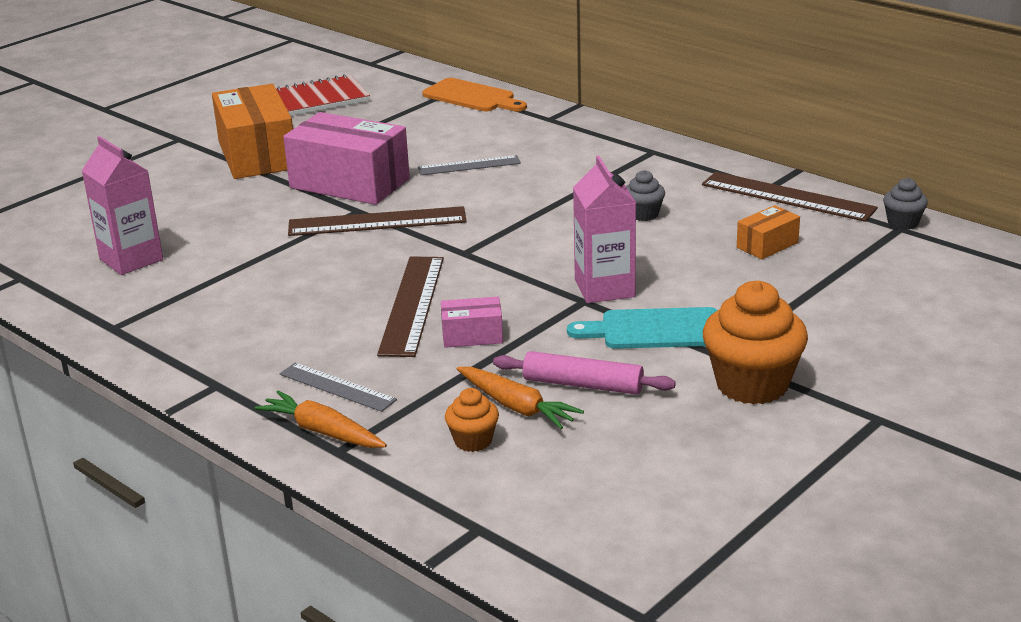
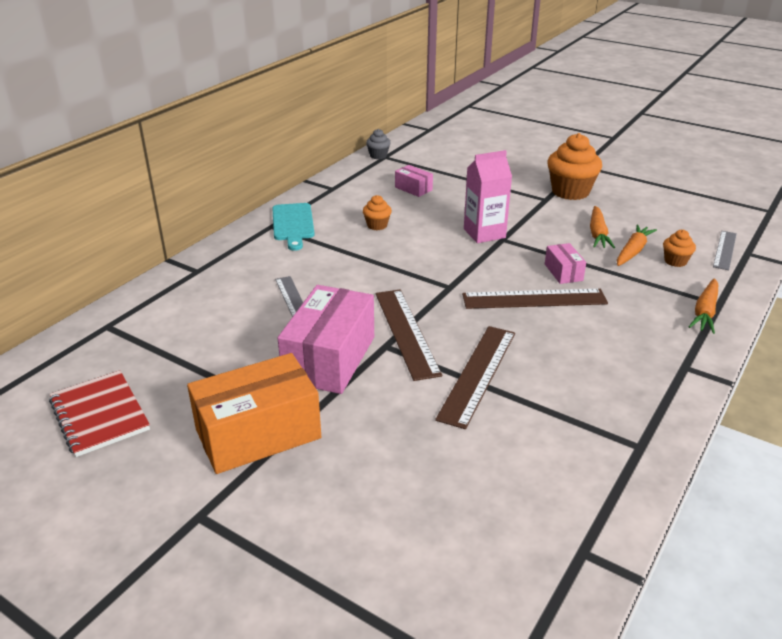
camera: 100 degrees left, 5 degrees up
(131, 259) = (515, 470): pink carton -> none
(337, 387) = (653, 314): grey ruler -> grey ruler (724, 250)
(472, 97) = (131, 314): orange cutting board -> none
(583, 384) = (597, 234): pink rolling pin -> orange carrot
(643, 214) = (377, 225): grey cupcake -> orange cupcake
(655, 330) = (527, 217): turquoise cutting board -> turquoise cutting board (293, 224)
(767, 245) = (413, 189): orange box -> pink box
(787, 197) = (346, 183): brown ruler -> brown ruler (478, 374)

